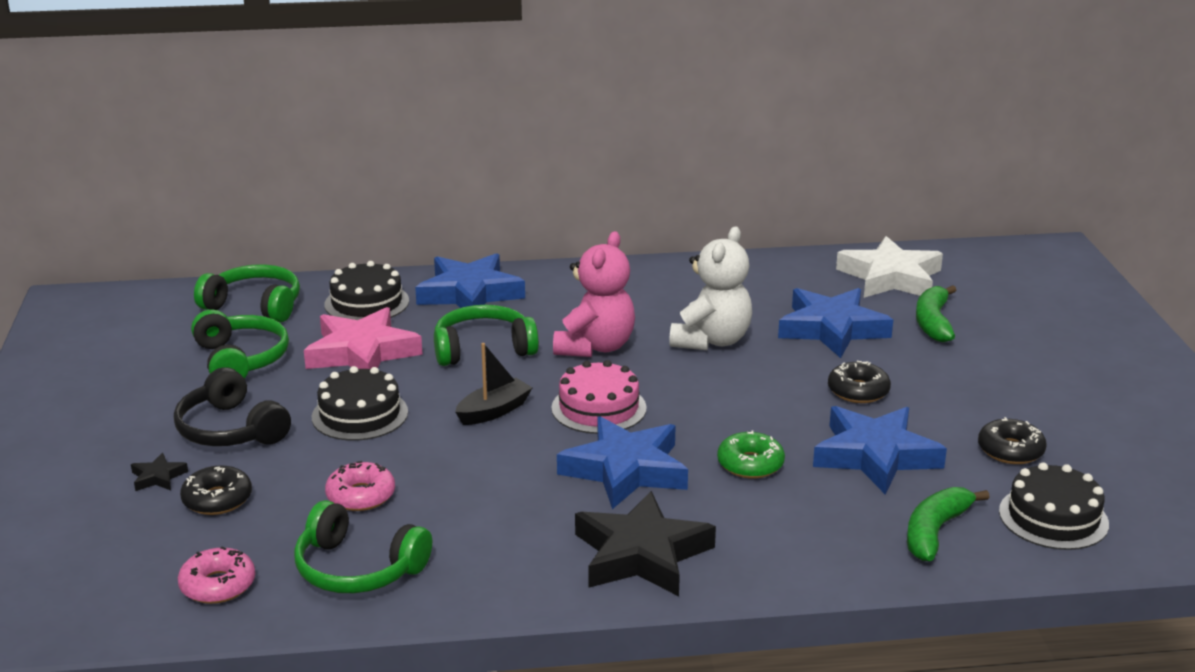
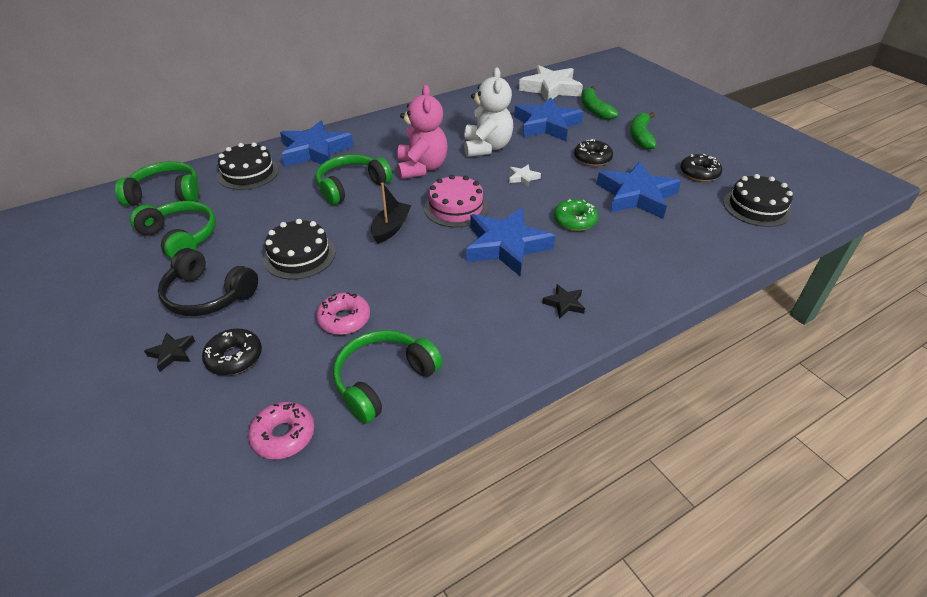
camera: 25 degrees left, 15 degrees up
(358, 568) = (384, 381): green headphones -> green headphones turned 135 degrees clockwise
(362, 352) = (269, 209): pink star -> none
(641, 554) = (564, 303): black star -> black star, size x0.42
(727, 392) = (523, 178): none -> white star
(935, 531) = (709, 234): green banana -> green banana (640, 136)

